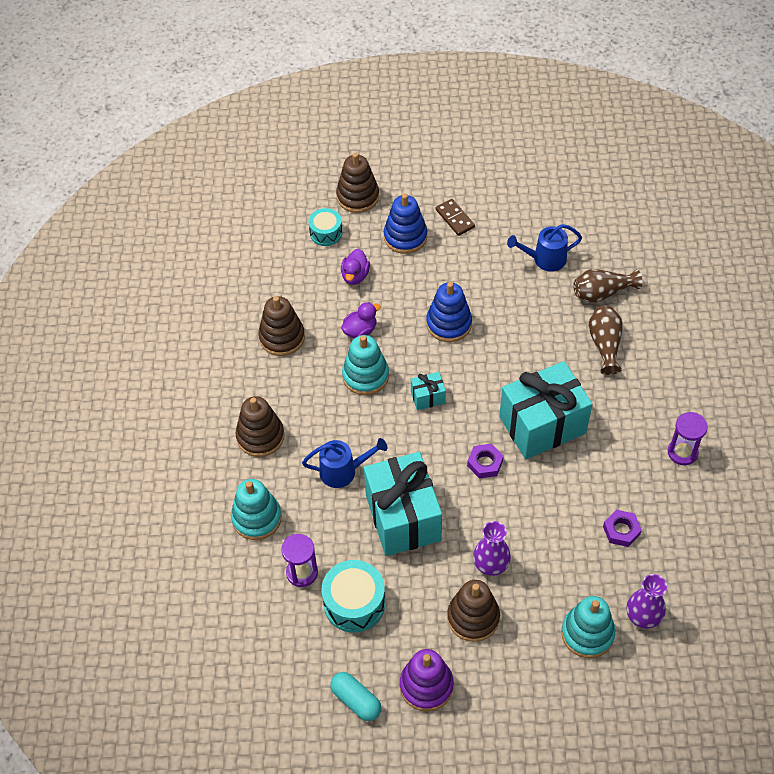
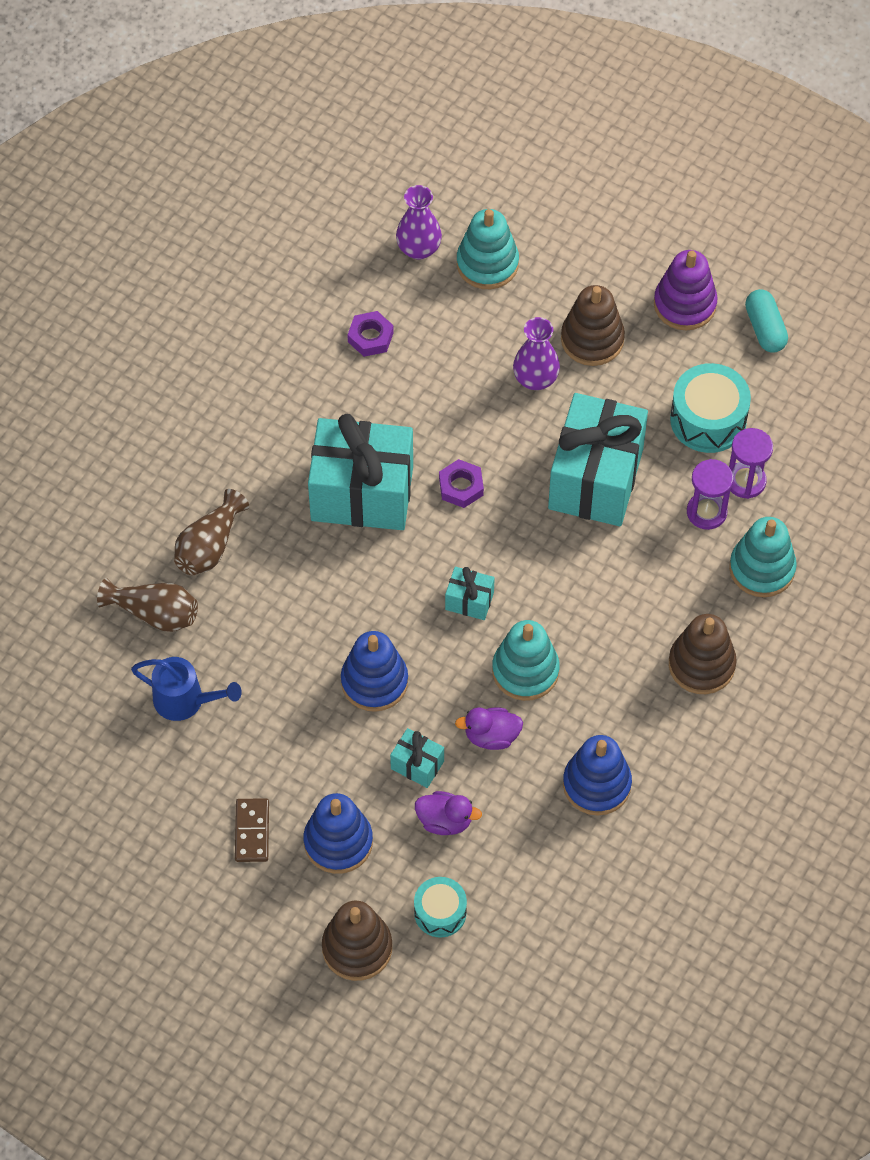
camera: 150 degrees left, 5 degrees up
(282, 337) = (596, 784): brown stacking toy -> blue stacking toy
(343, 471) = (628, 567): blue watering can -> none
(355, 276) = (445, 821): purple duck -> purple duck turned 60 degrees clockwise
(391, 294) = (417, 765): none -> turquoise gift
(682, 452) = (234, 378): purple hourglass -> purple hourglass (706, 512)

